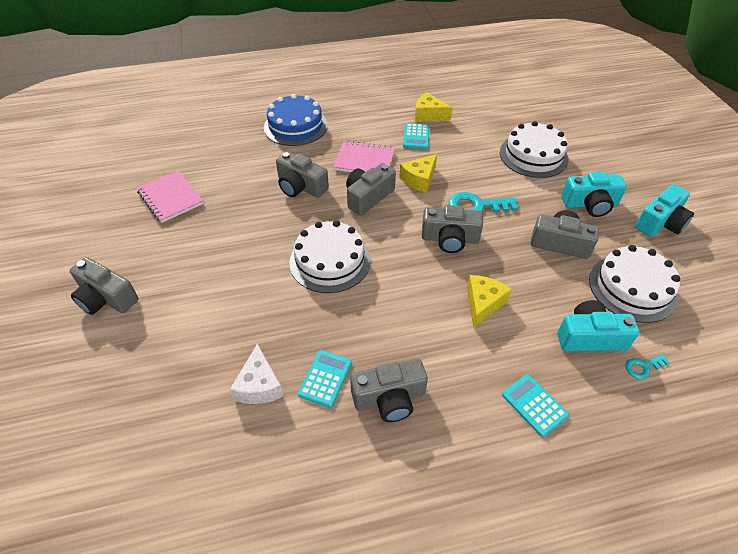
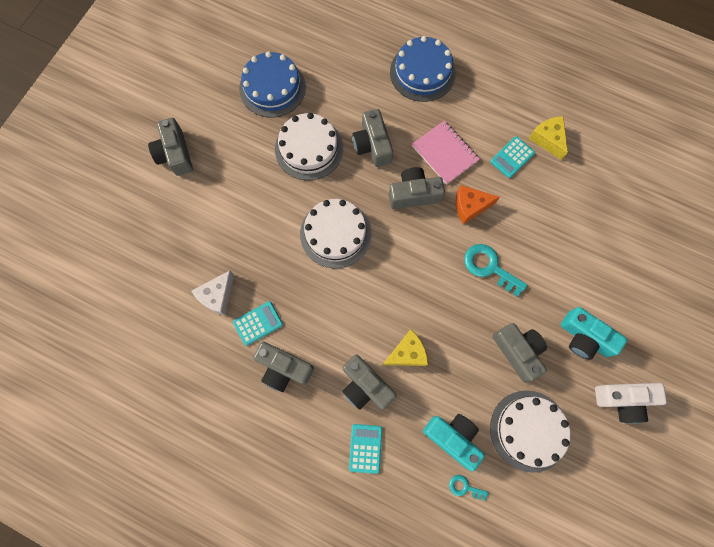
camera: 40 degrees right, 25 degrees up
(170, 198) = (272, 88): pink notebook -> blue cake
(419, 179) = (470, 206): yellow cheese -> orange cheese
(450, 239) = (438, 281): grey camera -> grey camera (365, 386)
(533, 155) = (593, 253): white cake -> white cake (309, 148)
(660, 223) = (623, 400): turquoise camera -> white camera

